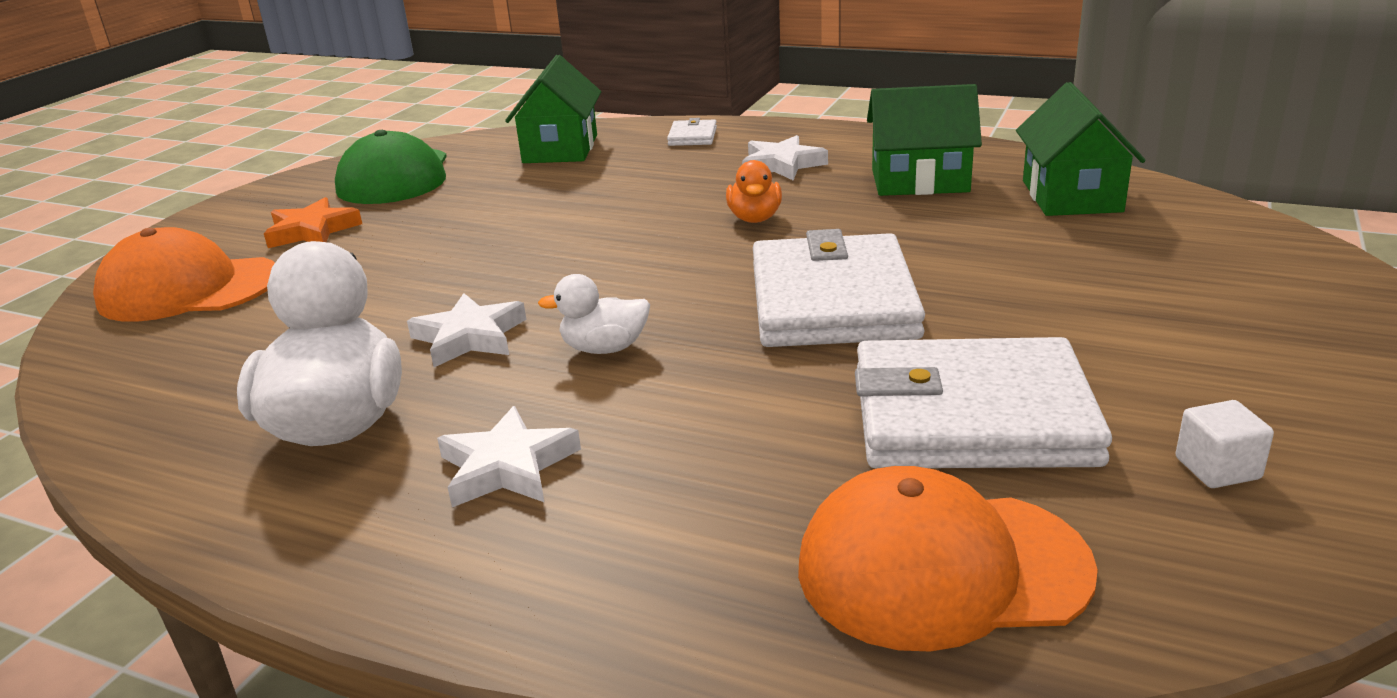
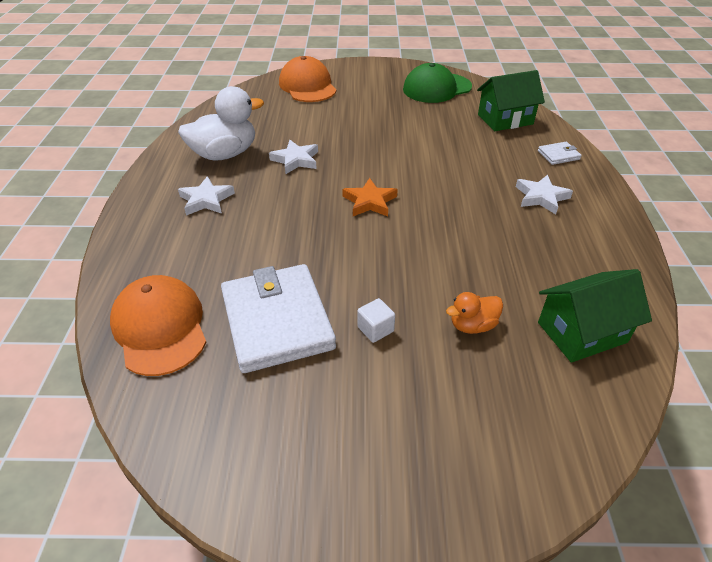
camera: 65 degrees right, 15 degrees up
(312, 231) = (370, 90): orange star -> orange star (370, 202)
(604, 348) = (299, 196): white duck -> none
(755, 218) = (458, 205): orange duck -> orange duck (472, 325)
(832, 301) = (374, 253): white wallet -> none
(919, 181) = (557, 257): green house -> none
(1217, 468) = (252, 419): white cube -> white cube (375, 329)

